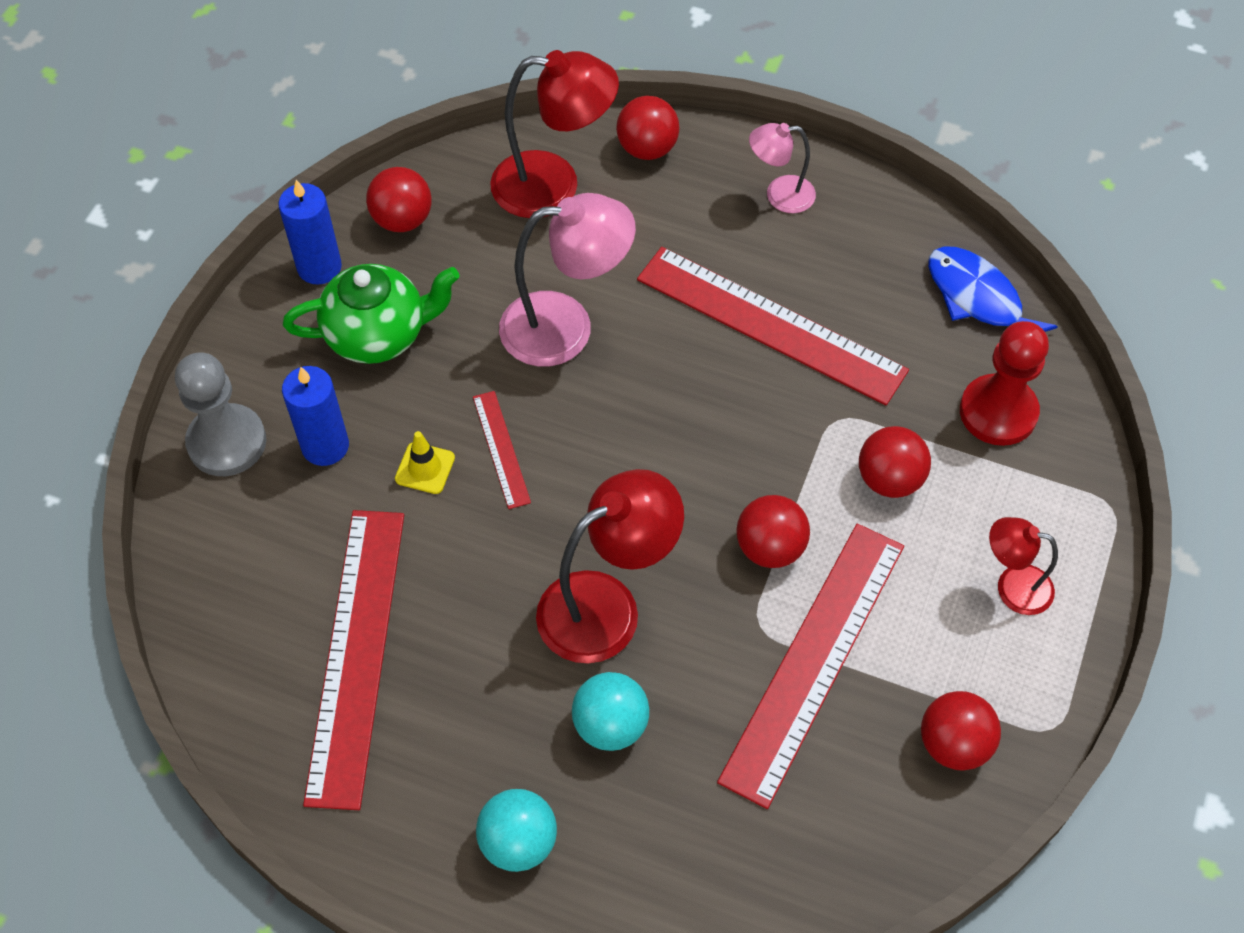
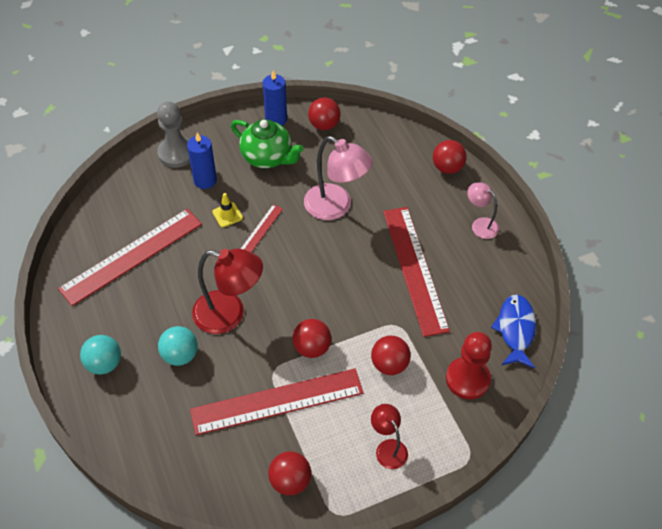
camera: 45 degrees right, 5 degrees down
(554, 186) = (394, 154): red lamp -> none

